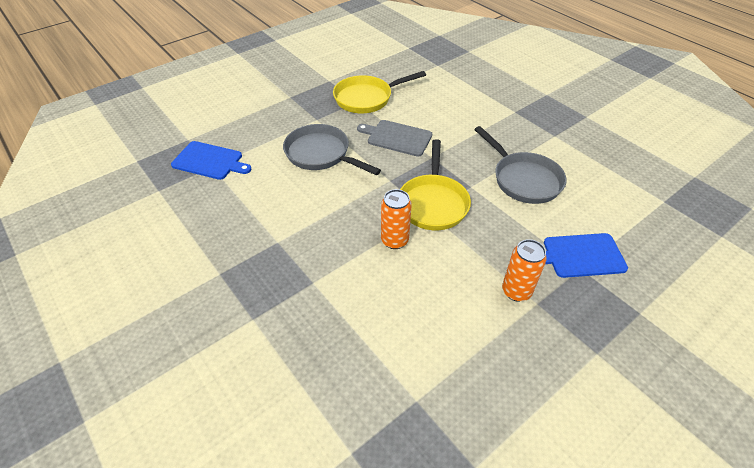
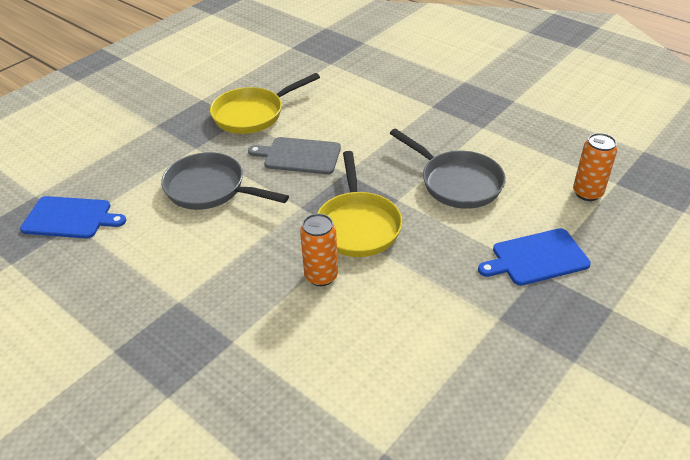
camera: 10 degrees left, 5 degrees down
(516, 291) = (473, 309): orange can -> orange can (587, 193)

